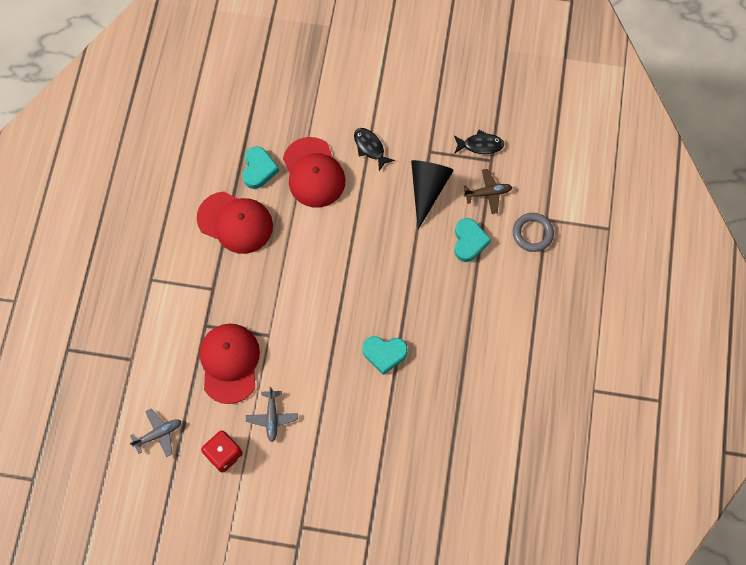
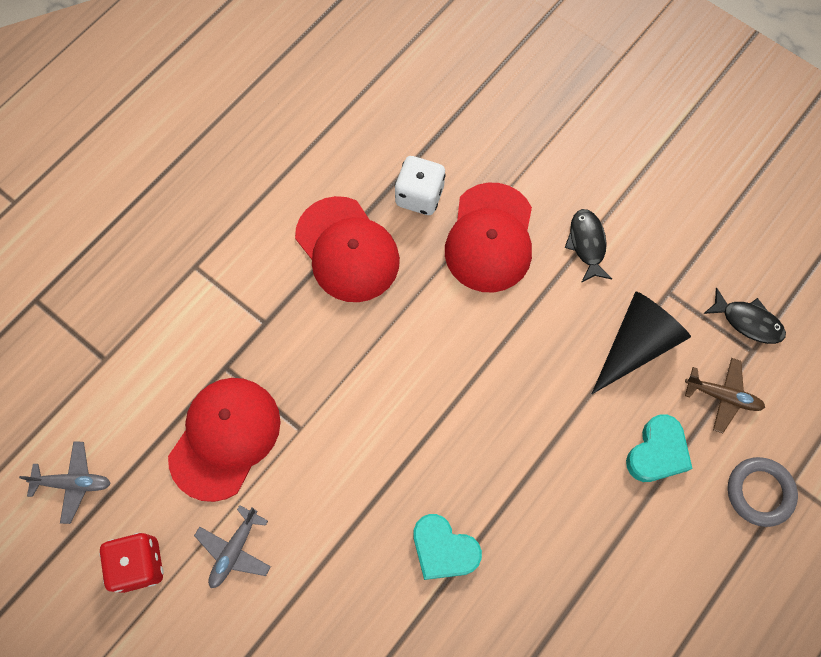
camera: 30 degrees right, 0 degrees up
(259, 169) = (419, 196): turquoise heart -> white dice

